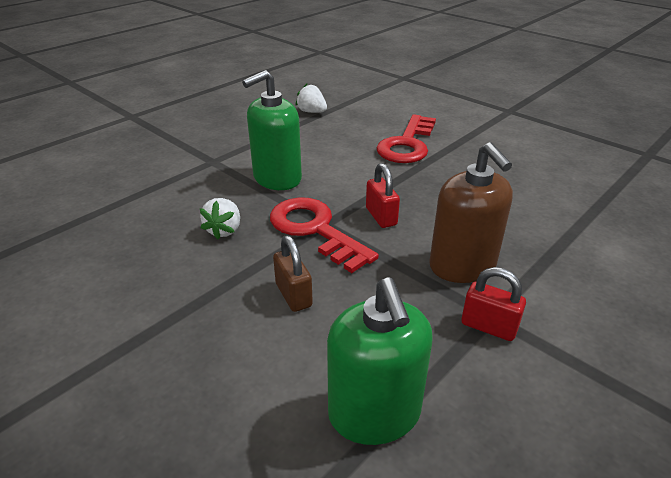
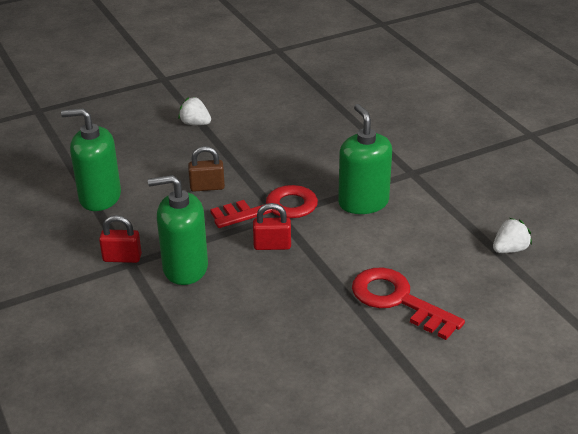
camera: 110 degrees right, 0 degrees up
(224, 230) = (297, 168): white strawberry -> white strawberry (195, 123)
(462, 266) = (185, 268): brown soap dispenser -> green soap dispenser
(488, 327) = (122, 258): red padlock -> red padlock turned 45 degrees clockwise

